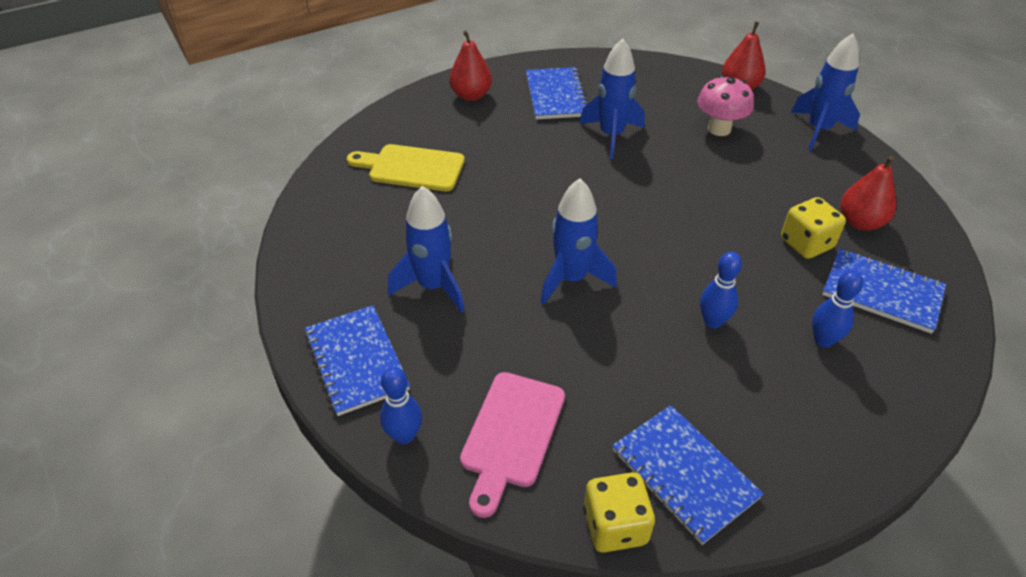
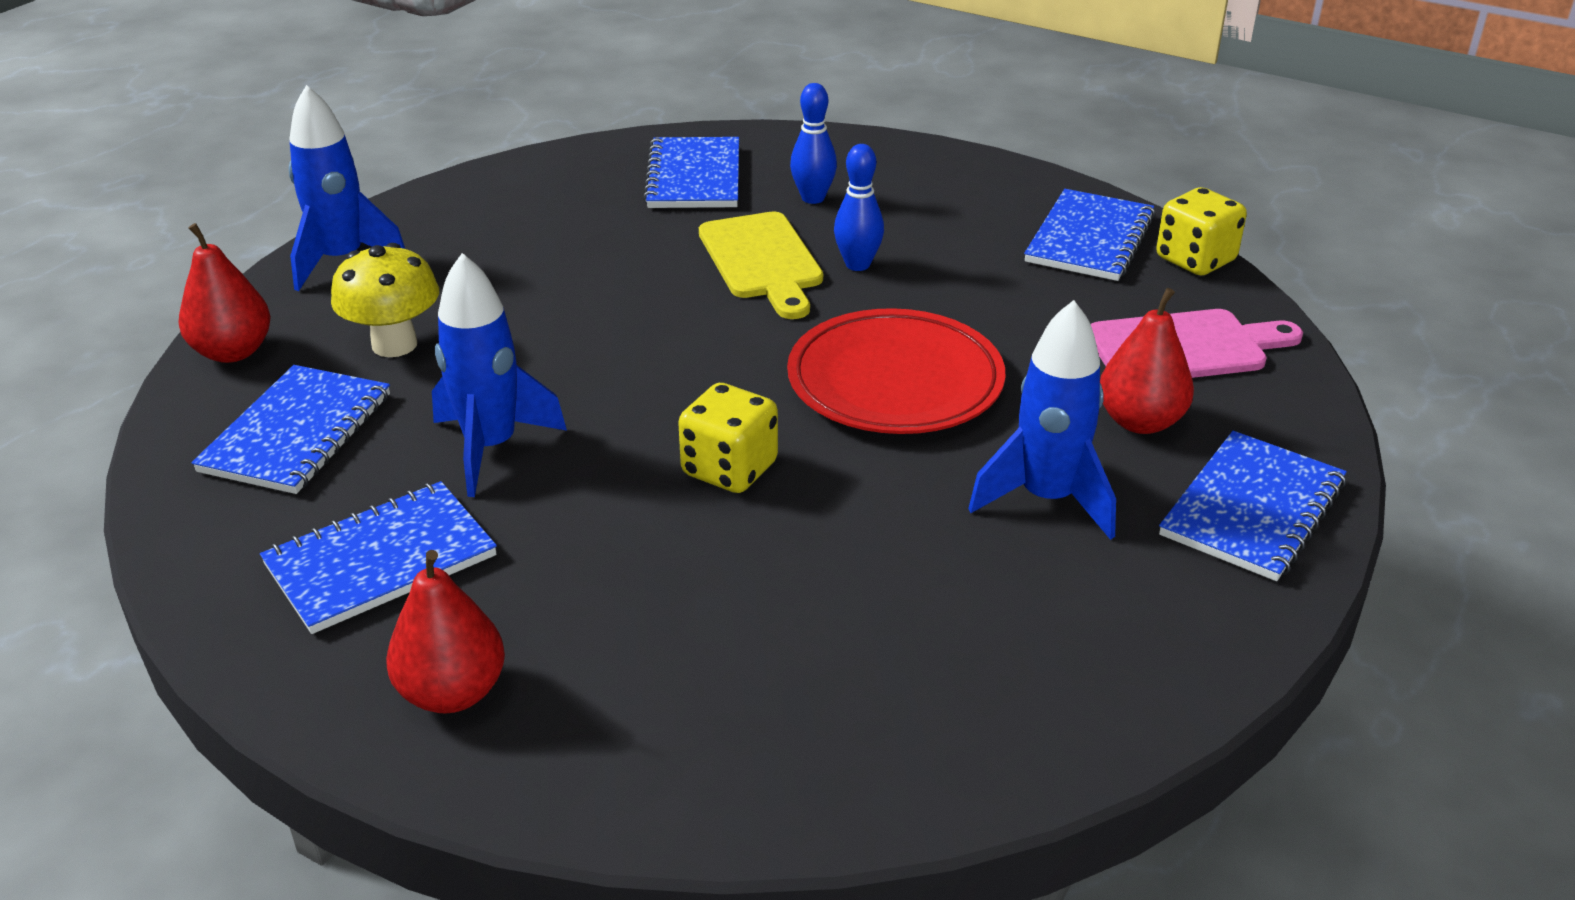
camera: 120 degrees left, 10 degrees down
(404, 435) = (1289, 419): blue bowling pin -> none
(411, 168) = (789, 663): yellow cutting board -> yellow cutting board (762, 261)
(571, 279) = (895, 382): blue rocket -> red plate
(659, 92) = (297, 433): none -> blue notebook
(719, 129) = (394, 344): pink mushroom -> yellow mushroom
(806, 243) = (644, 231): yellow dice -> yellow dice (729, 469)
(860, 222) = (565, 203): red pear -> red pear (1140, 421)

